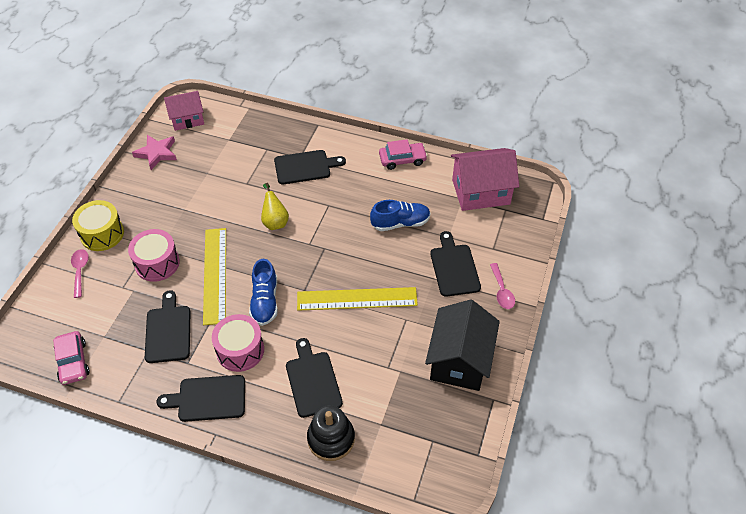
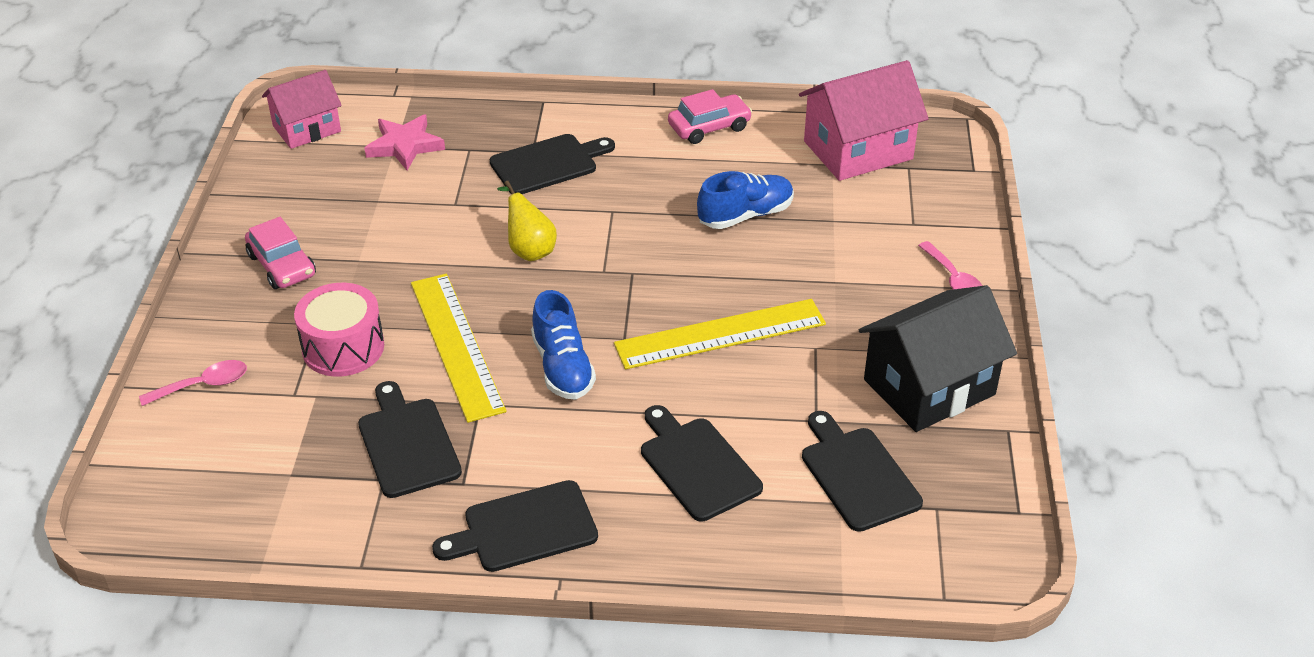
camera: 15 degrees left, 10 degrees down
(73, 362) = (249, 524): pink car -> pink car (282, 265)
(80, 271) = (203, 385): pink spoon -> pink spoon turned 90 degrees clockwise
(102, 234) = (221, 322): yellow drum -> none
(156, 153) = (272, 187): pink star -> pink star (404, 146)
(240, 350) = (550, 446): pink drum -> none
(331, 439) = (765, 541): black stacking toy -> none
(454, 267) = (862, 261): black cutting board -> black cutting board (857, 475)
(459, 360) = (929, 387): black house -> black house turned 60 degrees clockwise

